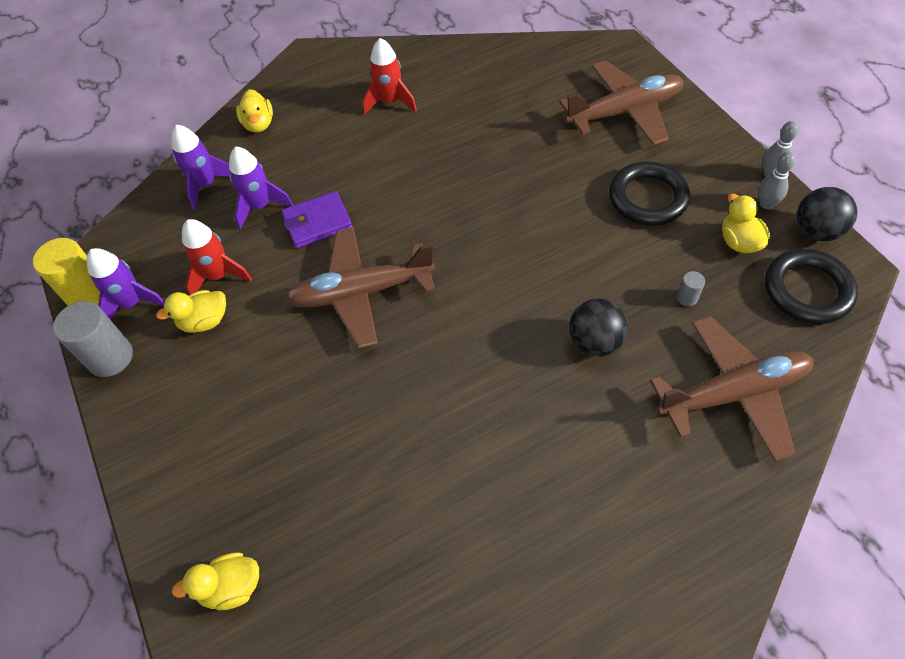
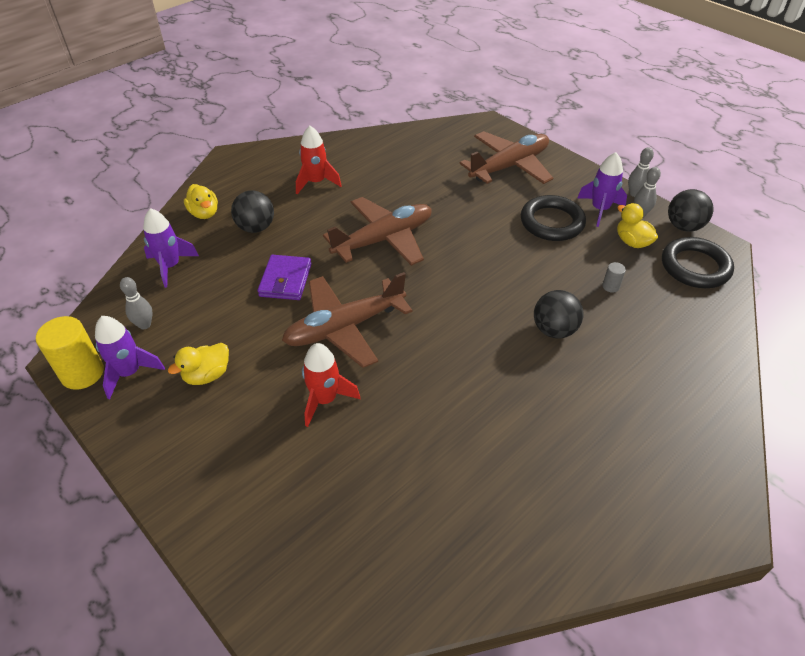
camera: 20 degrees left, 10 degrees down
(110, 357) = (122, 422): grey cylinder -> none
(161, 250) = (144, 325): none -> grey bowling pin
(218, 276) = (208, 336): red rocket -> red rocket (325, 399)
(231, 587) = (312, 593): yellow duck -> none
(260, 206) = (228, 275): purple rocket -> purple rocket (599, 209)
(307, 151) = (256, 227): none -> black ball
(317, 222) = (285, 280): purple wallet -> purple wallet turned 45 degrees counterclockwise
(733, 393) = (673, 347): brown plane -> brown plane (384, 239)

